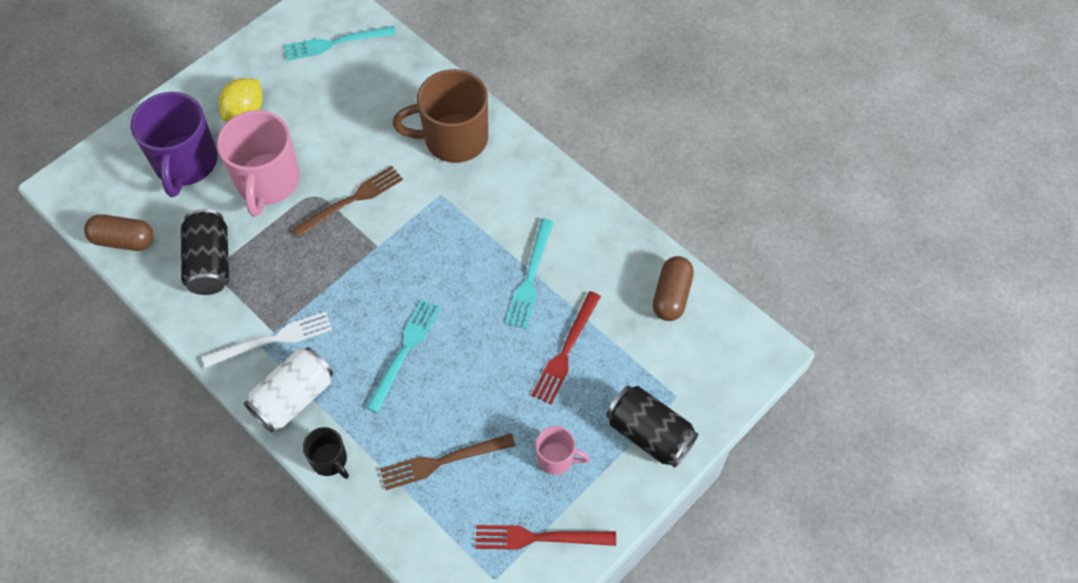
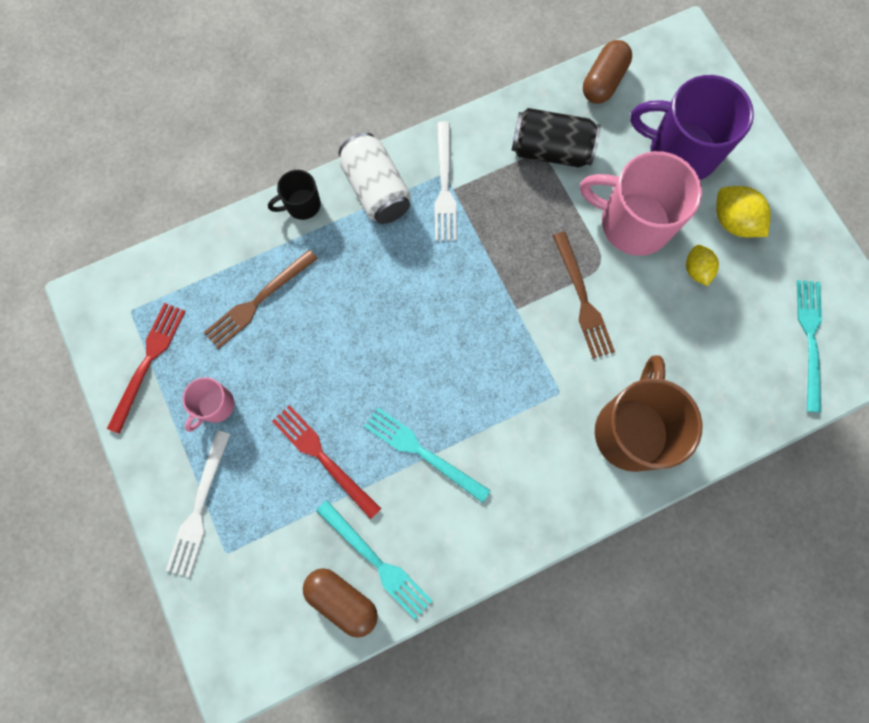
camera: 110 degrees right, 15 degrees up
(298, 127) = (696, 270): none -> yellow lemon
(405, 351) = (385, 300): turquoise fork -> turquoise fork (376, 561)
(442, 461) = (258, 301): brown fork -> brown fork turned 135 degrees counterclockwise
(649, 434) = (199, 507): black can -> white fork

